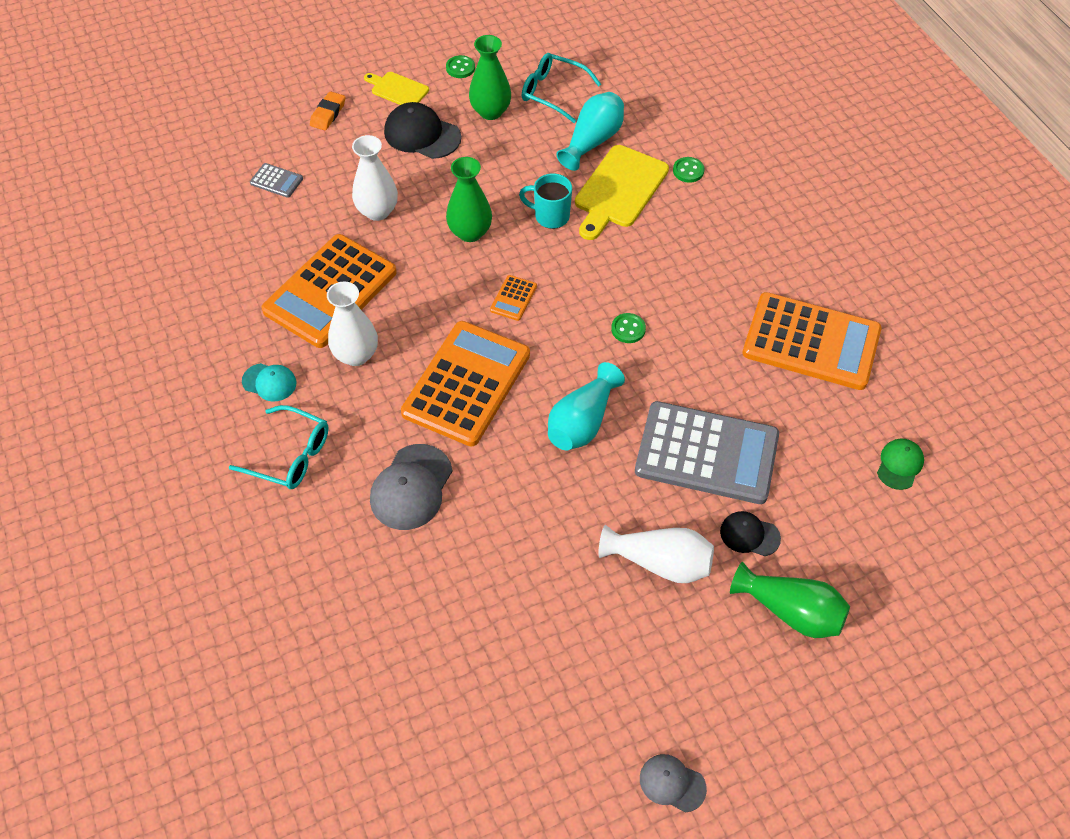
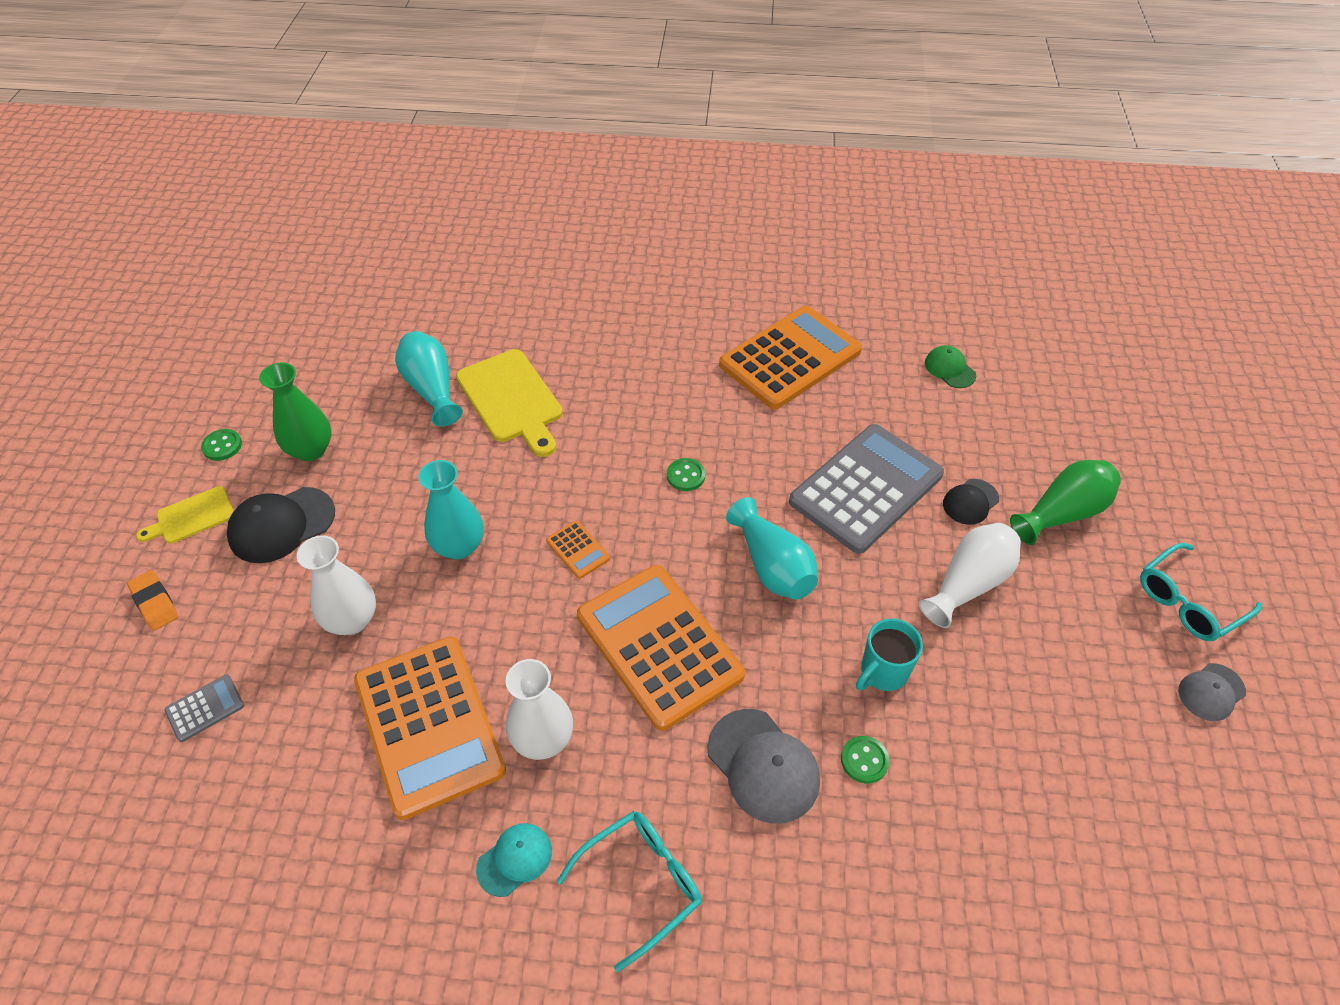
camera: 60 degrees left, 5 degrees down
(470, 232) = (459, 546): green vase -> turquoise vase
(550, 216) = (497, 468): turquoise mug -> turquoise mug (882, 672)
(553, 92) = (338, 388): turquoise glasses -> turquoise glasses (1188, 601)
(688, 171) = (533, 340): green button -> green button (864, 760)

